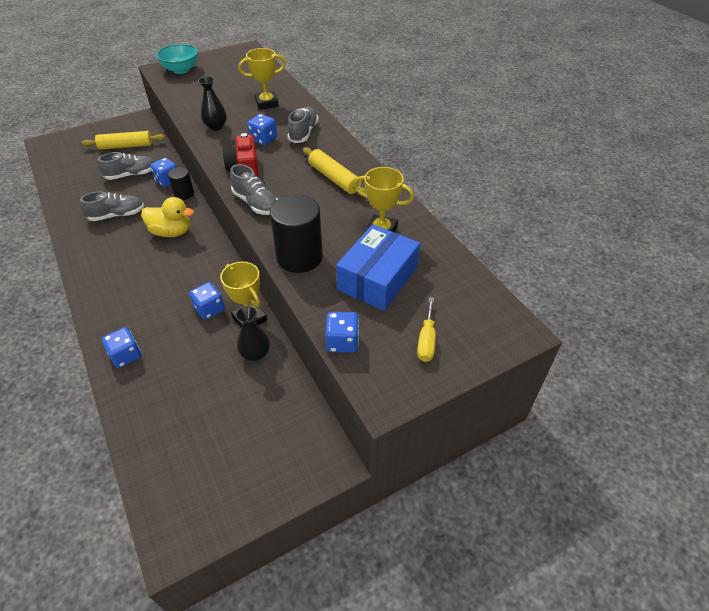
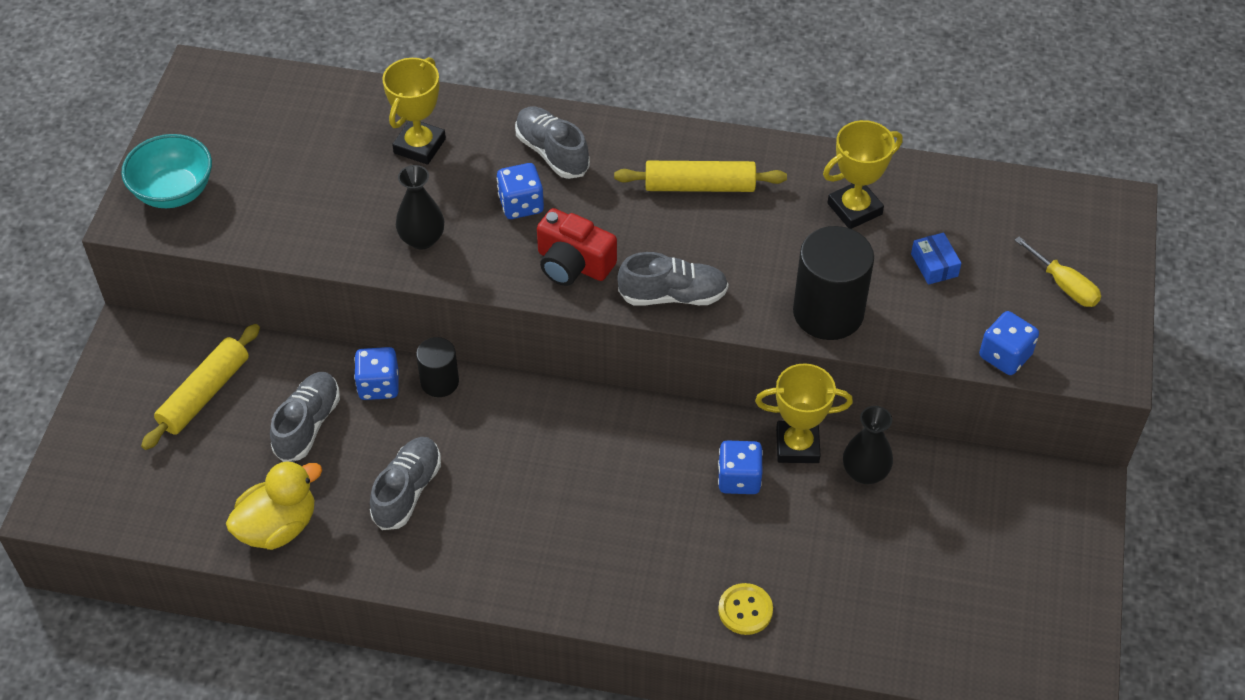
camera: 50 degrees left, 5 degrees up
(126, 356) = (745, 610): blue dice -> yellow button
(172, 232) = (524, 442): yellow duck -> yellow duck (278, 526)
(377, 279) = (934, 265): blue box -> blue box, size x0.42

